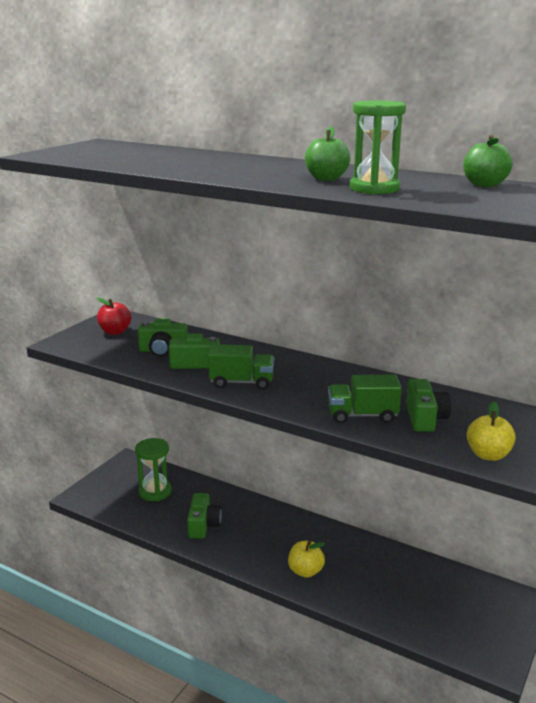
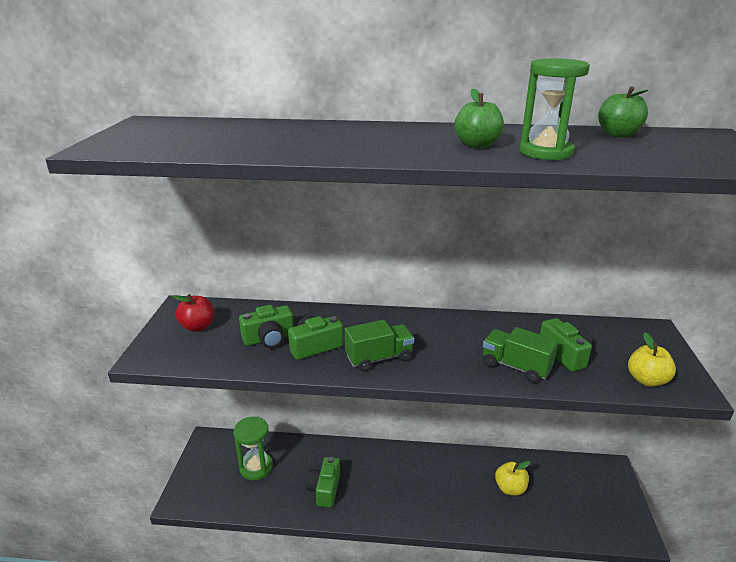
camera: 25 degrees left, 5 degrees up
(203, 525) = (325, 489): green camera -> green camera turned 150 degrees counterclockwise
(305, 571) = (443, 505): yellow apple -> yellow apple (510, 488)
(362, 415) = (516, 367): green truck -> green truck turned 60 degrees clockwise

